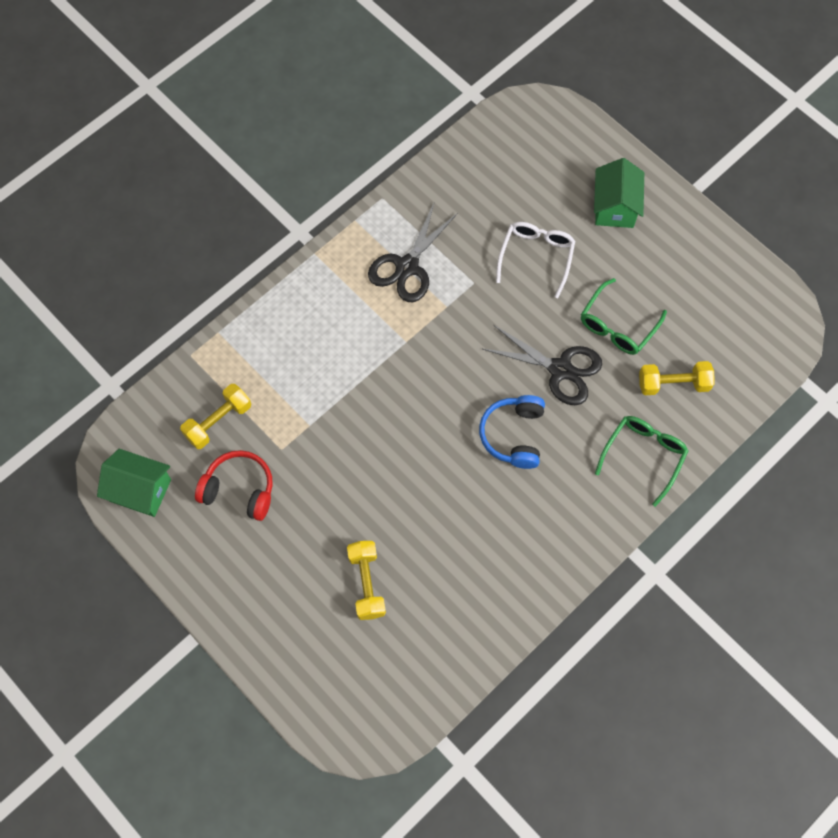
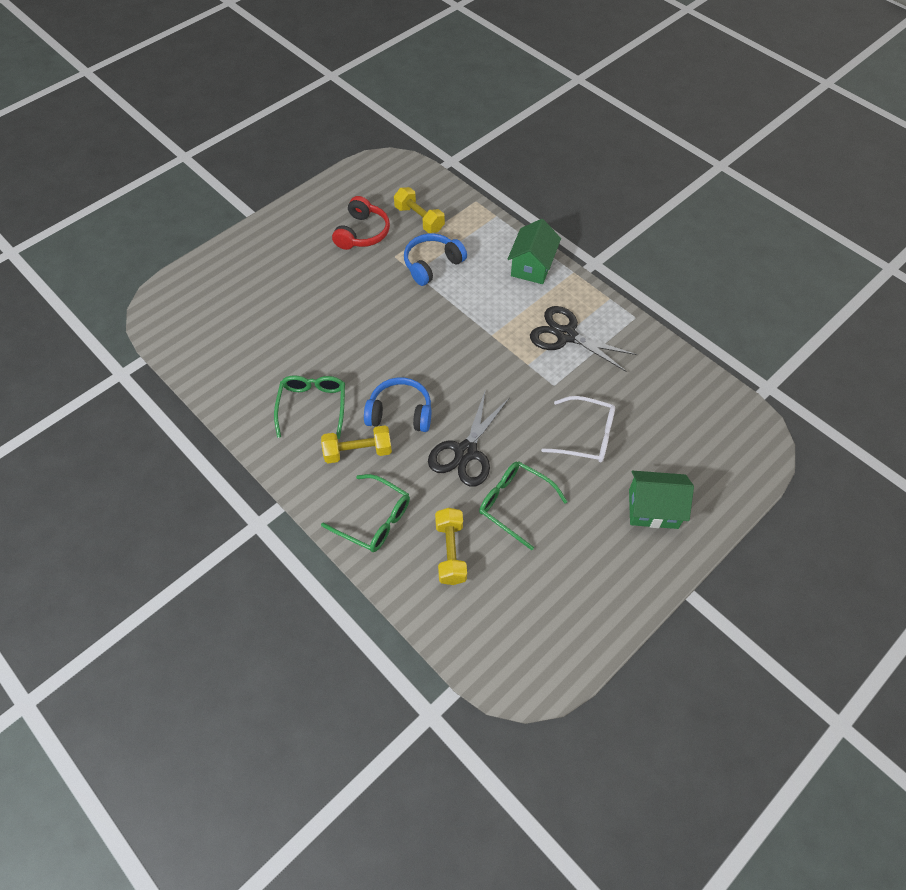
camera: 90 degrees right, 10 degrees down
(140, 490) = (366, 180): green house -> green house (532, 266)
(297, 405) = (432, 264): none -> blue headphones
(367, 583) = (277, 310): yellow dumbbell -> yellow dumbbell (358, 451)
(507, 528) = (313, 406): none -> green glasses

